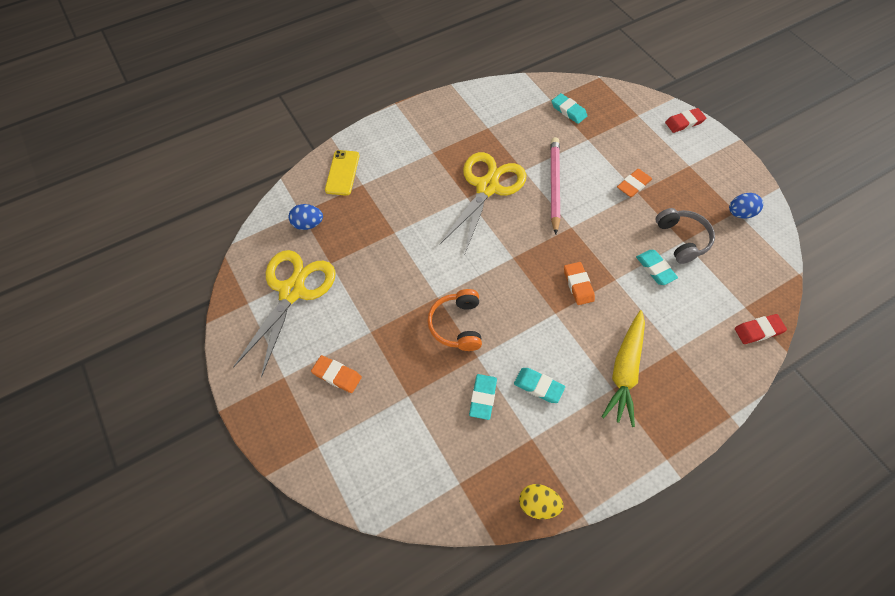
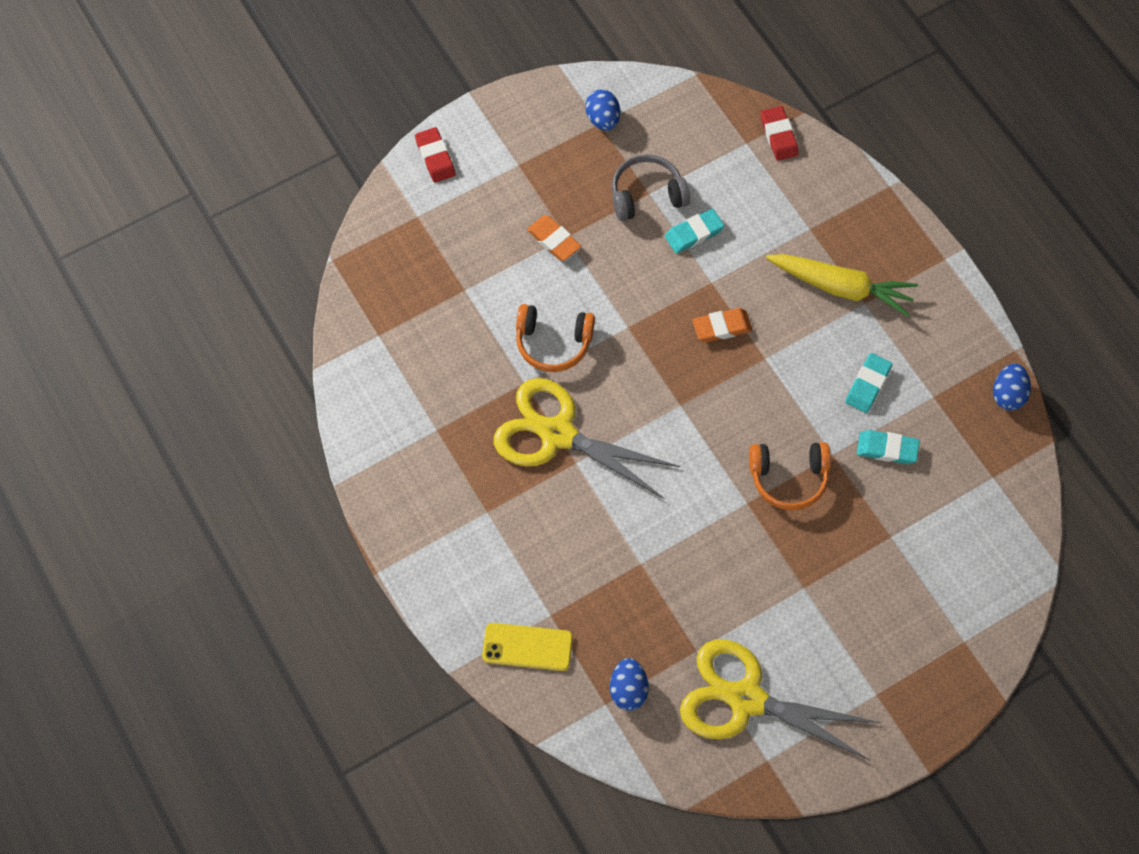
camera: 90 degrees left, 5 degrees up
(337, 375) = (869, 626): orange eraser -> none
(538, 504) = (1008, 394): yellow egg -> blue egg
(554, 185) = (553, 342): pink pencil -> orange headphones
(568, 111) = (405, 311): turquoise eraser -> none

